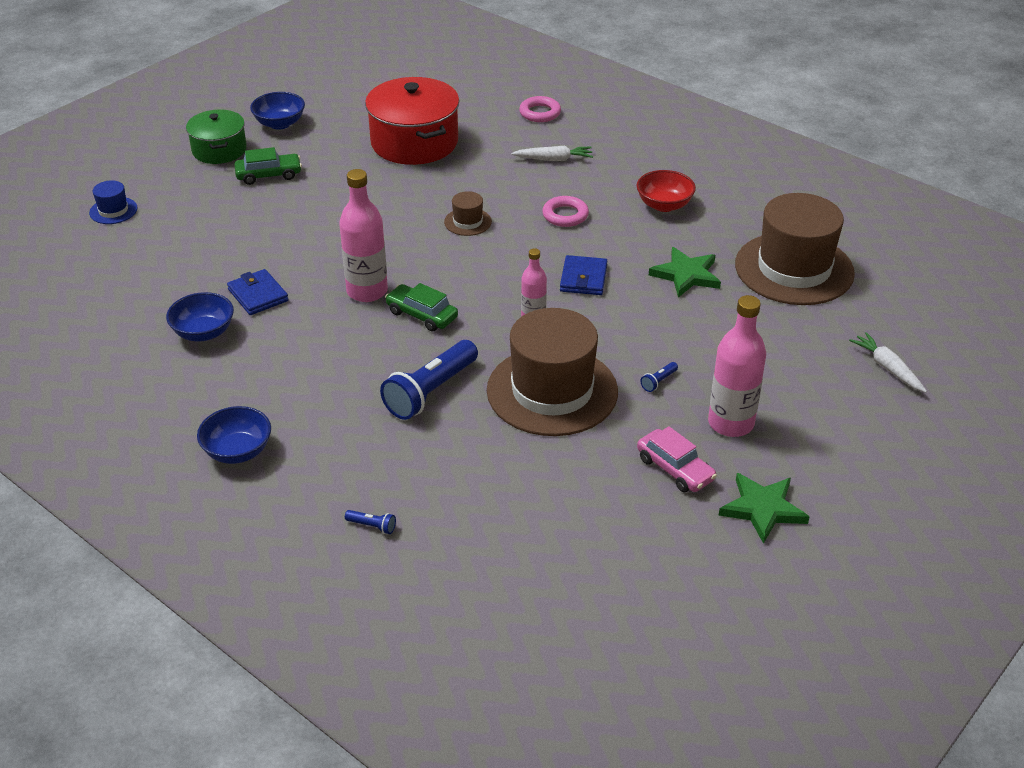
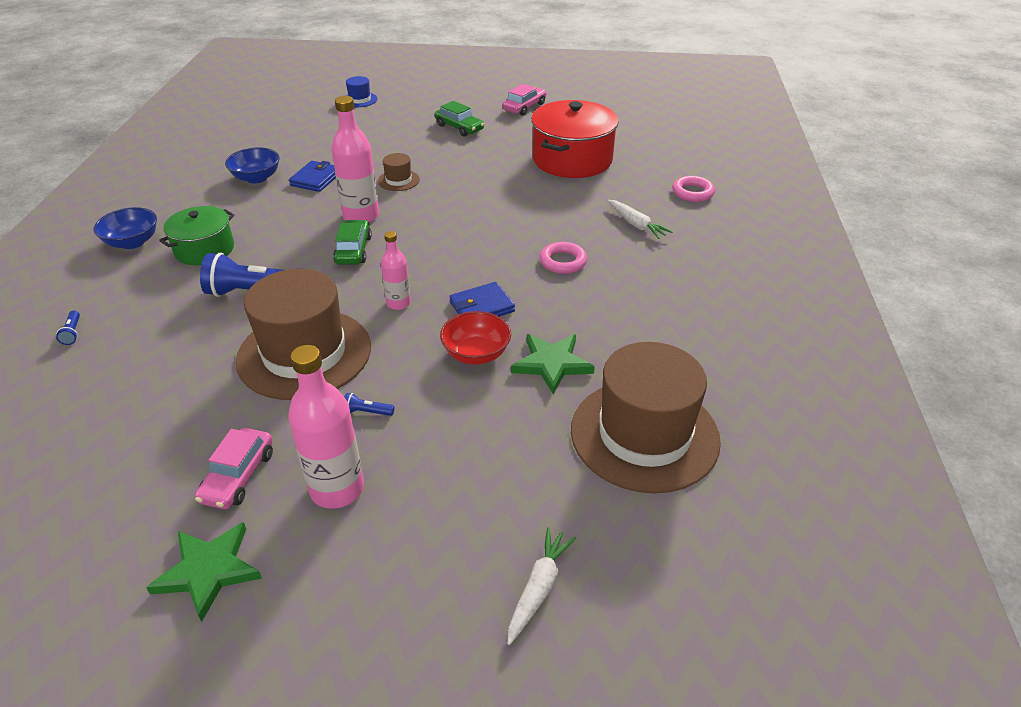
camera: 55 degrees right, 0 degrees up
(219, 150) = (466, 102): green pot -> green pot (204, 249)
(280, 123) = (524, 107): blue bowl -> pink car
(468, 222) = (497, 221): brown hat -> brown hat (398, 180)
(664, 205) = (647, 307): red bowl -> red bowl (476, 354)

